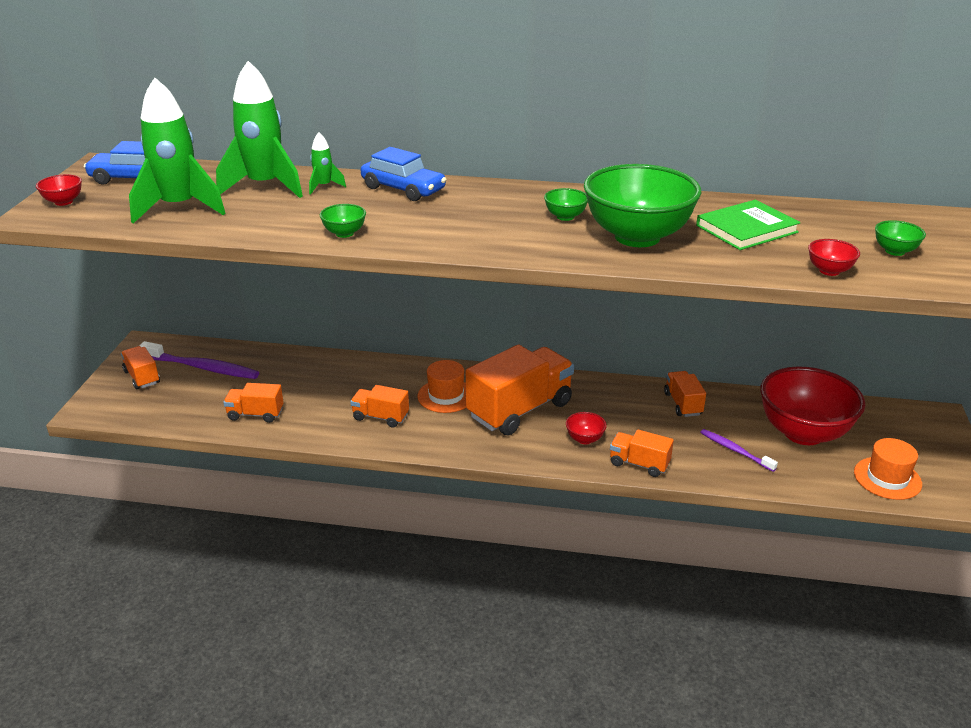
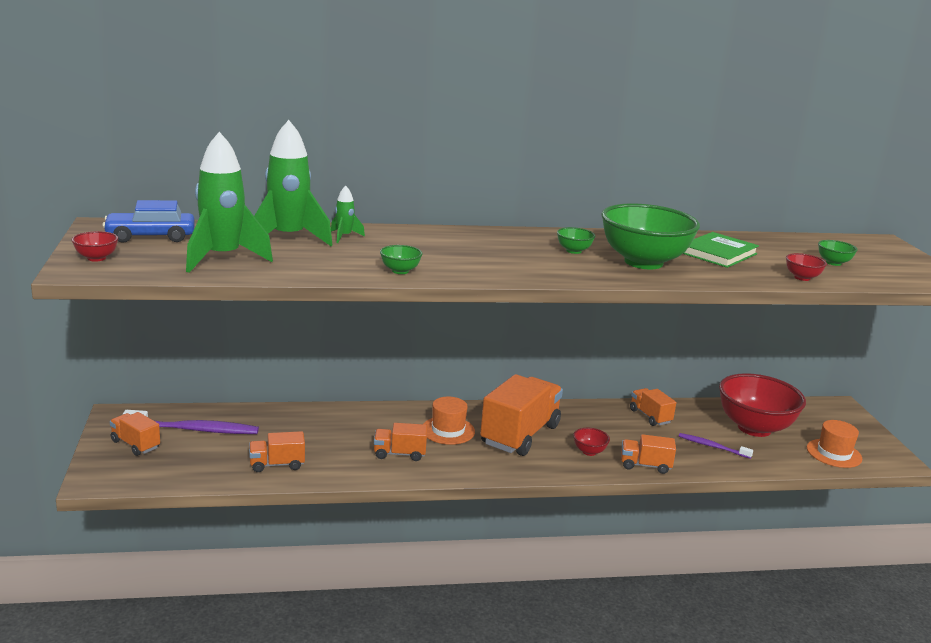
camera: 20 degrees left, 10 degrees down
(403, 189) = (418, 236): blue car -> none

